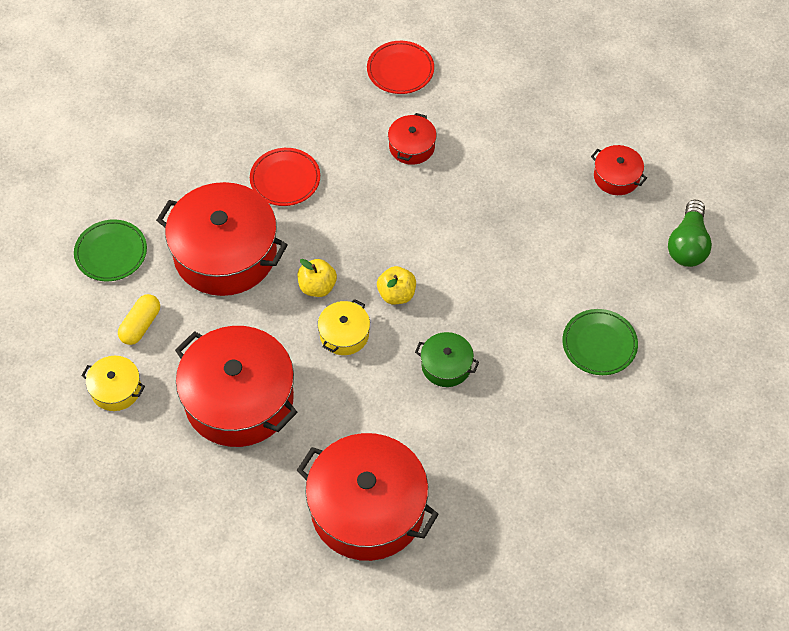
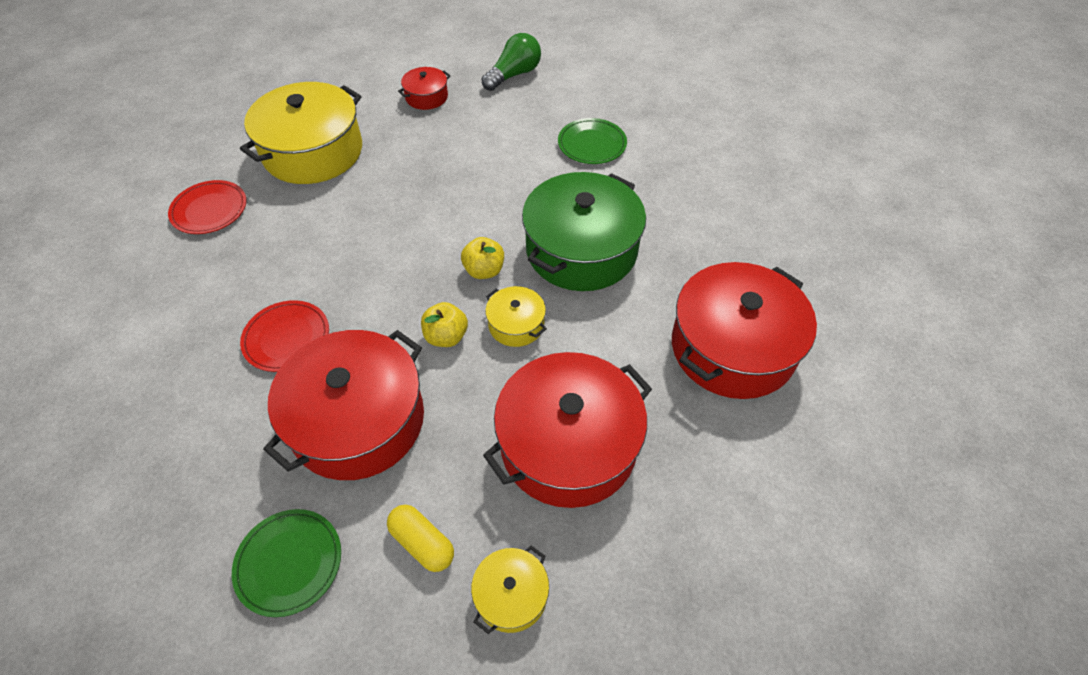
camera: 75 degrees left, 5 degrees down
(412, 146) = (311, 221): red pot -> none
(446, 365) = (581, 250): green pot -> green pot, size x2.16
(499, 114) = (313, 152): none -> yellow pot
(688, 245) = (514, 75): green light bulb -> green light bulb turned 75 degrees counterclockwise

